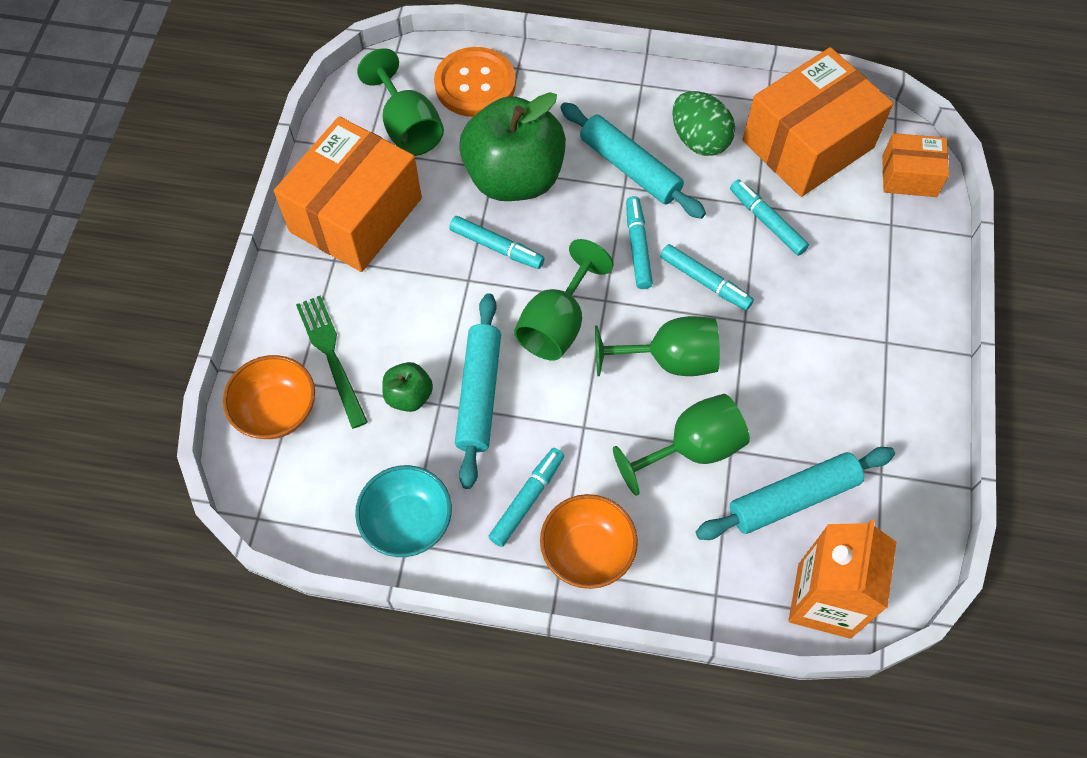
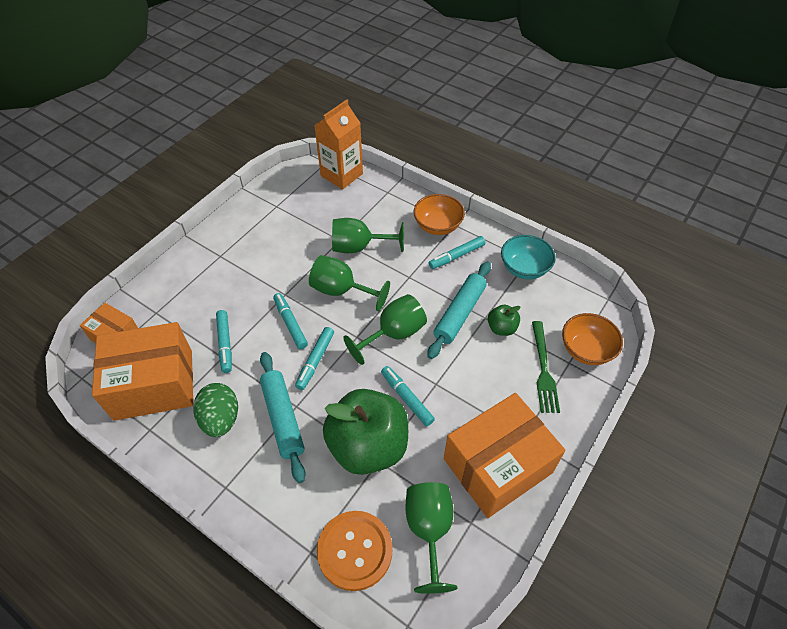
camera: 155 degrees left, 10 degrees down
(793, 498) = (325, 211): turquoise rolling pin -> none

